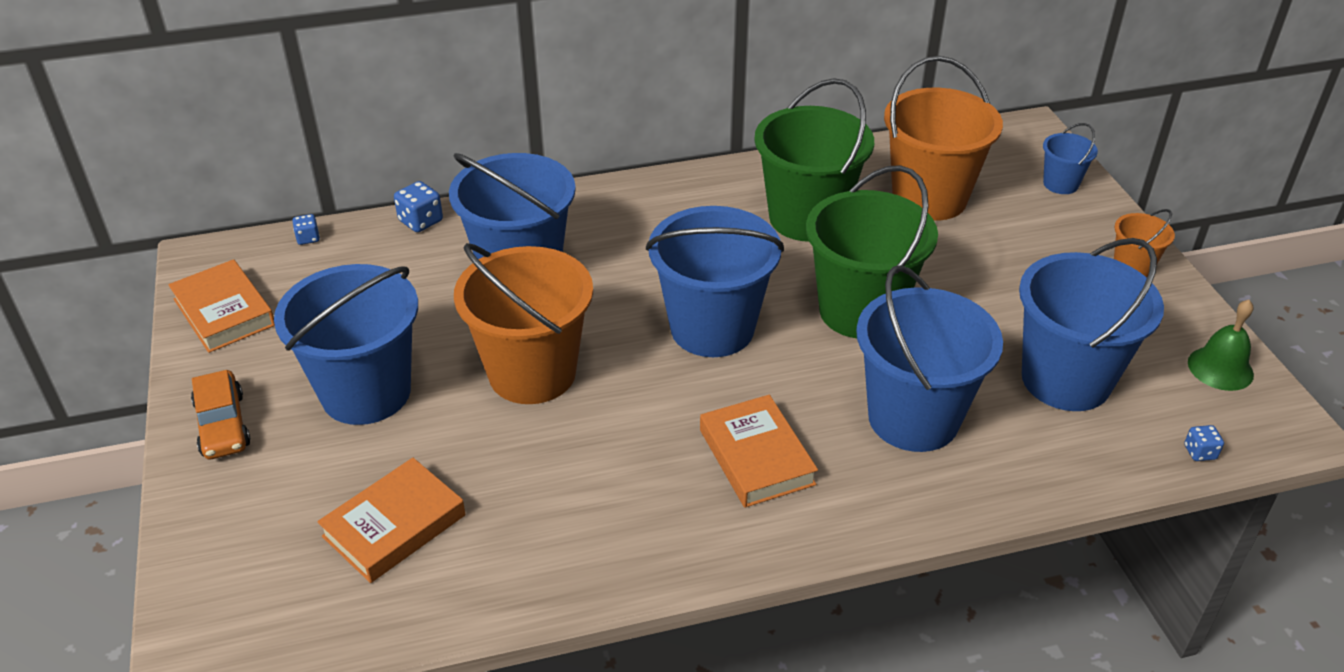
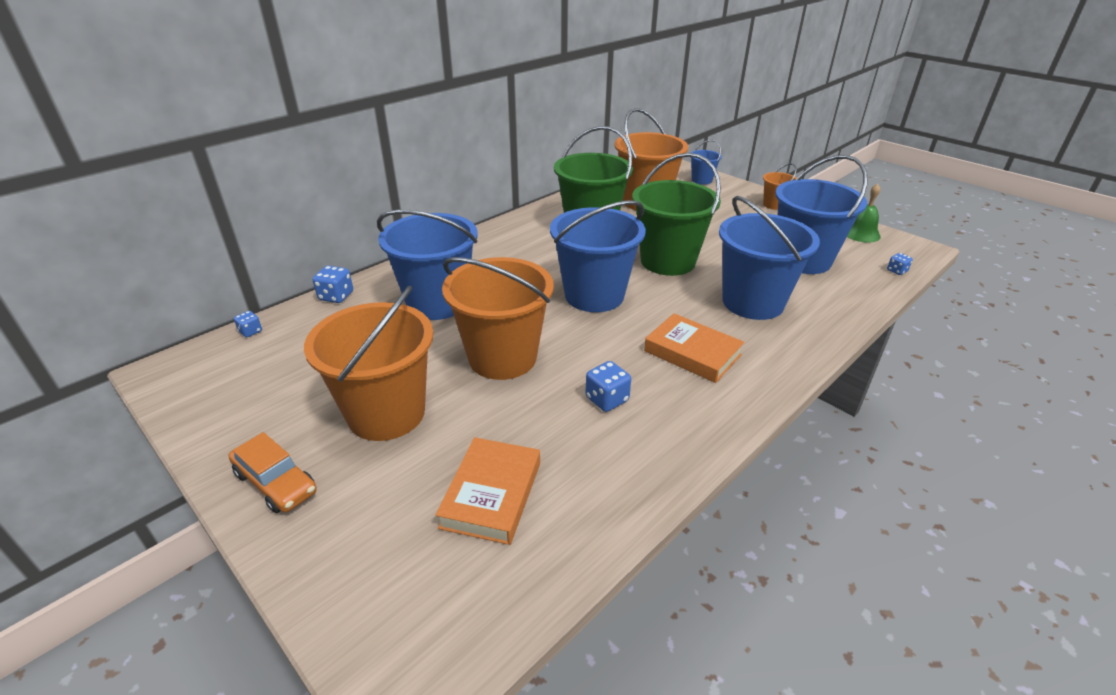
camera: 30 degrees left, 5 degrees down
(224, 312) = (212, 402): orange book -> none
(366, 392) = (386, 413): blue bucket -> orange bucket
(599, 473) = (607, 399): none -> blue dice

